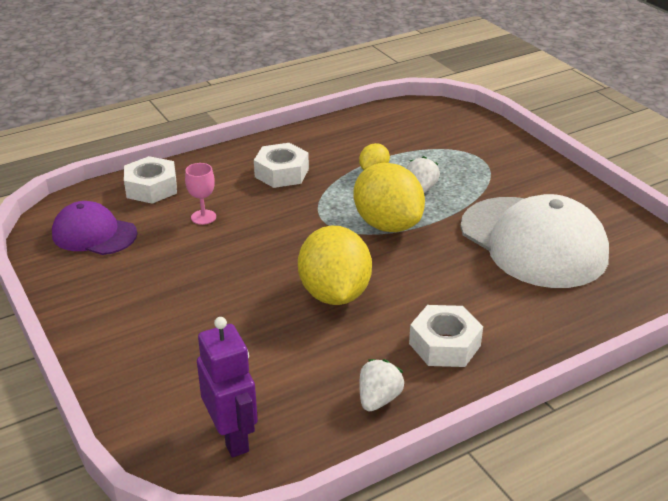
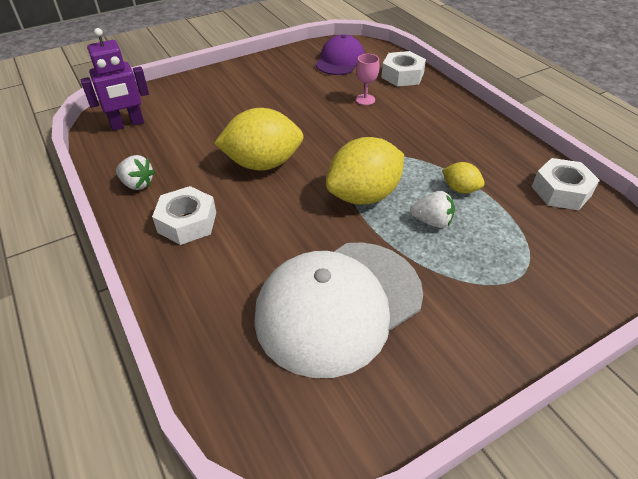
camera: 90 degrees right, 10 degrees up
(281, 173) = (440, 134): white nut -> white nut (561, 191)

